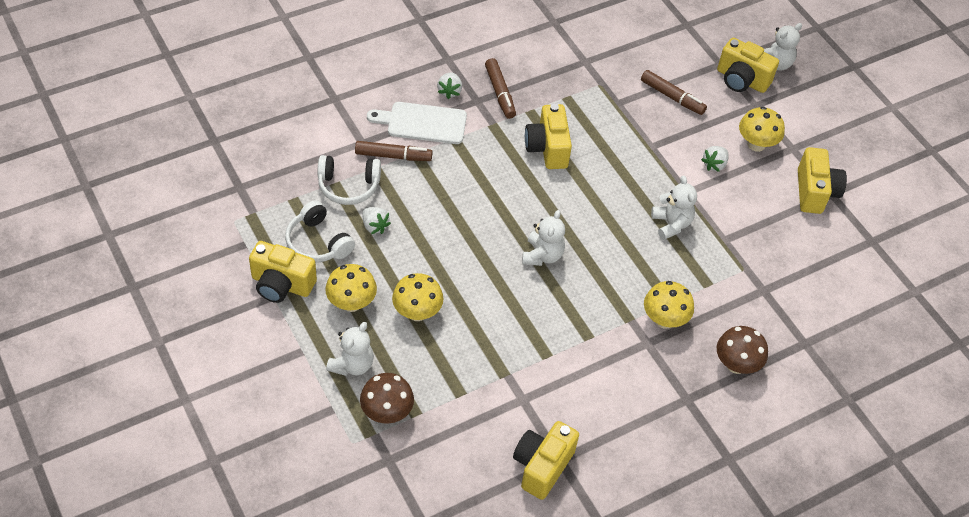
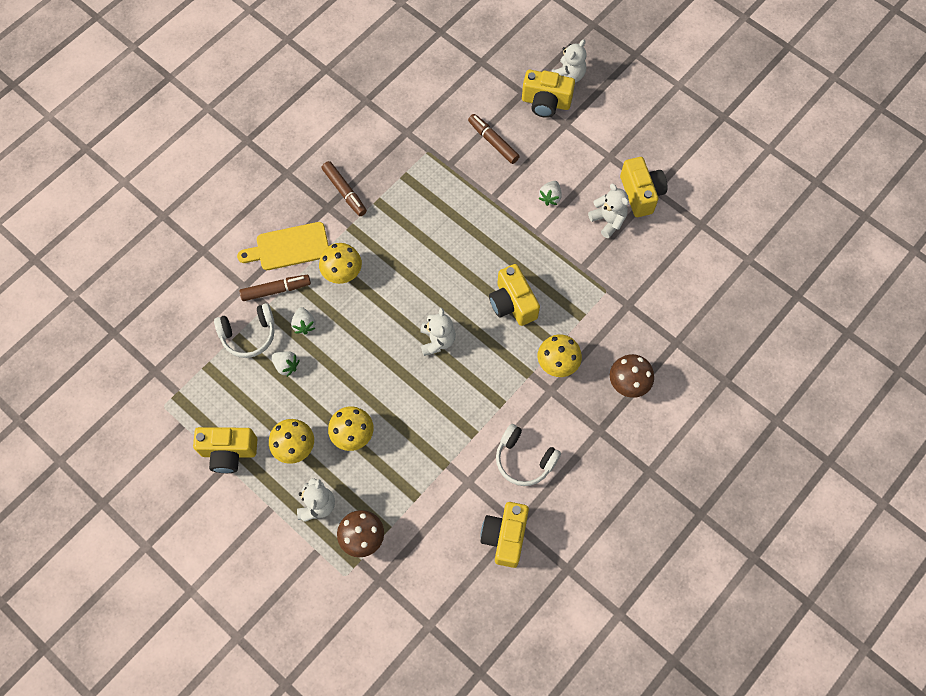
camera: 15 degrees left, 15 degrees up
(318, 242) = (244, 400): white headphones -> white headphones (524, 459)
(423, 123) = (289, 247): white cutting board -> yellow cutting board
(449, 91) = (300, 206): white strawberry -> white strawberry (304, 324)
(547, 148) = (405, 233): yellow camera -> yellow camera (512, 303)
(671, 224) = (533, 269): white teddy bear -> white teddy bear (608, 220)
(672, 97) = (493, 142): brown marker -> brown marker turned 150 degrees counterclockwise
(756, 144) = (578, 164): yellow mushroom -> yellow mushroom (342, 273)

